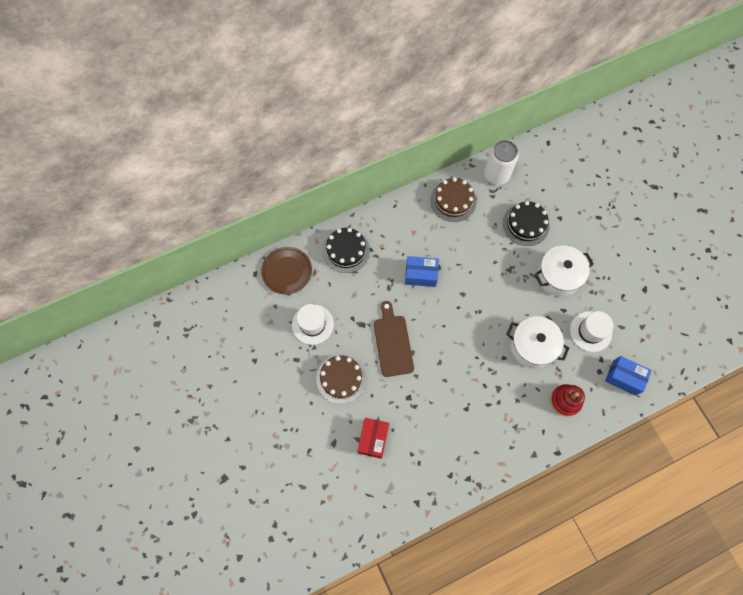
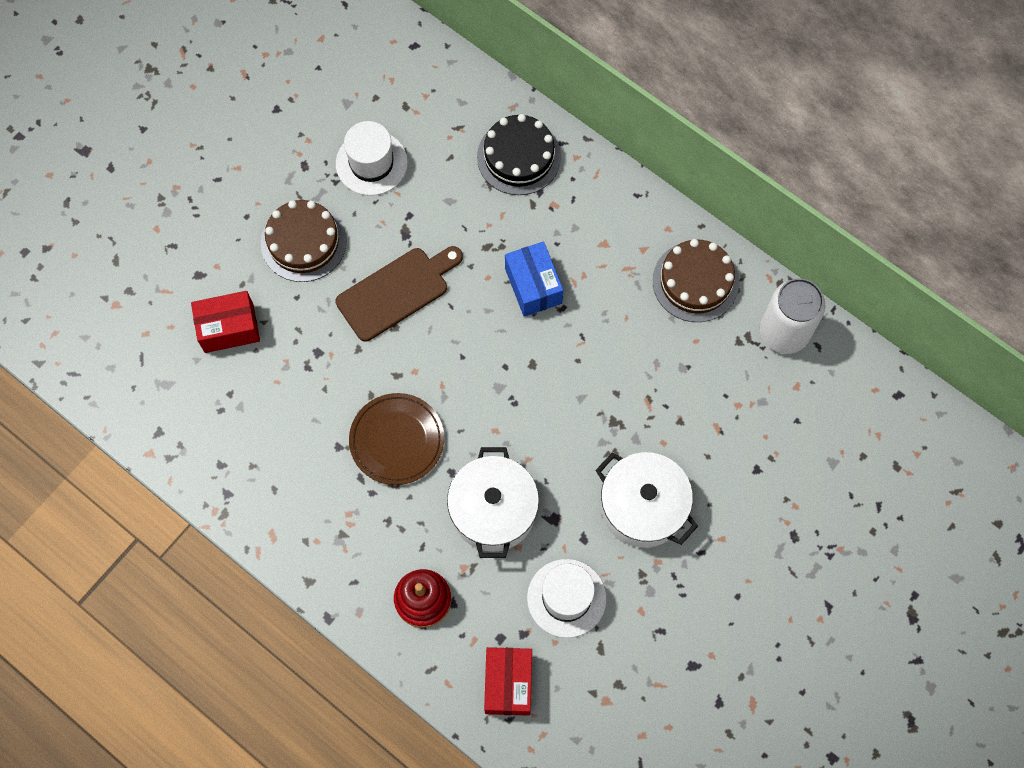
camera: 65 degrees right, 0 degrees up
(287, 271) = (440, 88): brown plate -> brown plate (397, 440)
(526, 224) = (713, 417): black cake -> none
(624, 377) = (508, 684): blue box -> red box

